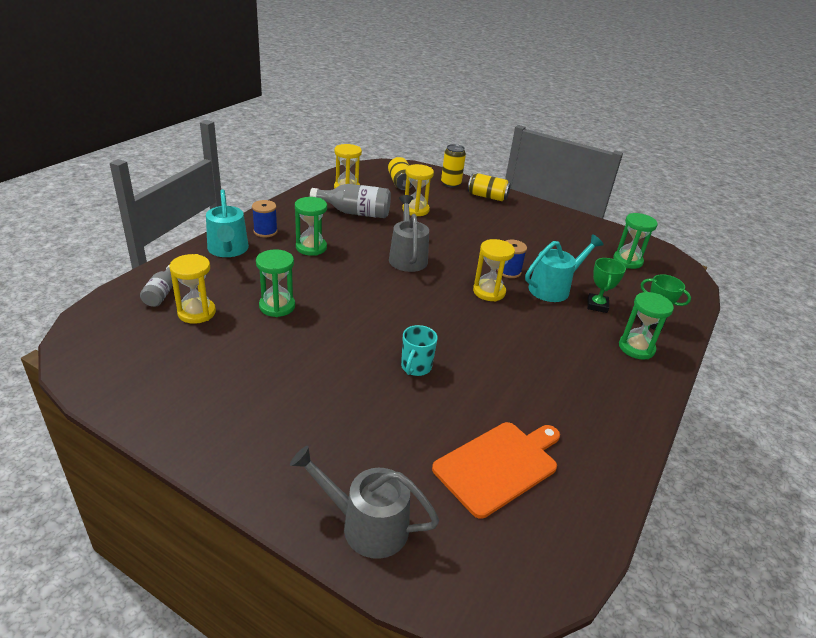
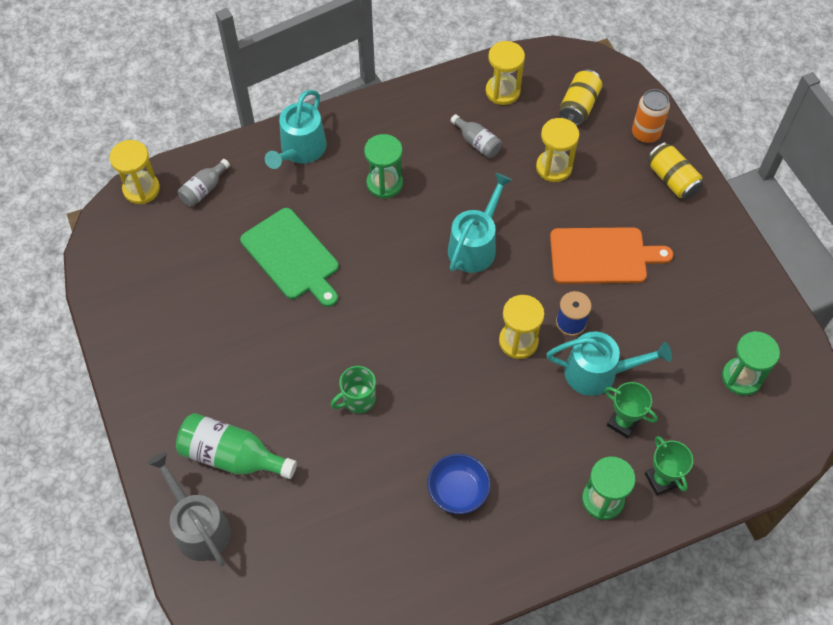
camera: 40 degrees right, 25 degrees up
(196, 312) = (218, 230): yellow hourglass -> yellow hourglass (141, 189)
(265, 231) = (356, 135): blue spool -> none
(277, 306) = (292, 257): green hourglass -> green cutting board
(348, 453) = (233, 456): none -> green bottle
(355, 212) = (477, 142): grey bottle -> grey bottle, size x0.57
(407, 257) = (475, 246): grey watering can -> turquoise watering can
(415, 367) = (358, 400): turquoise mug -> green mug
(451, 184) = (645, 133): yellow can -> orange can
(499, 465) = (338, 540): orange cutting board -> orange cutting board (602, 256)
(547, 387) = (458, 491): none -> blue bowl
(597, 305) = (623, 423): green trophy -> green trophy turned 75 degrees clockwise

